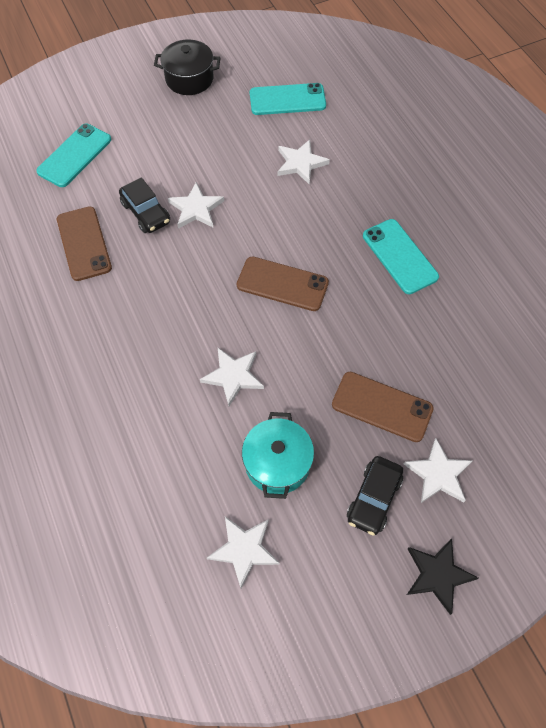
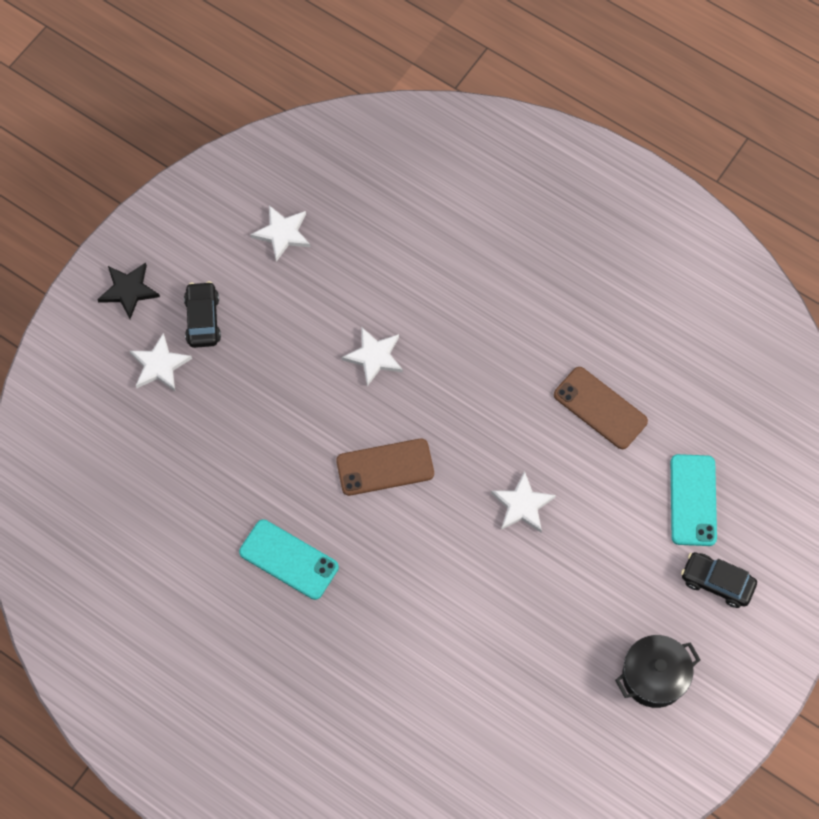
camera: 150 degrees right, 5 degrees up
(146, 213) = (568, 473): black car -> black car (717, 582)
(277, 463) = (294, 306): turquoise pot -> none
(287, 100) = (521, 708): turquoise phone -> none
(300, 163) = (452, 622): white star -> none
(382, 407) = (232, 397): brown phone -> none

